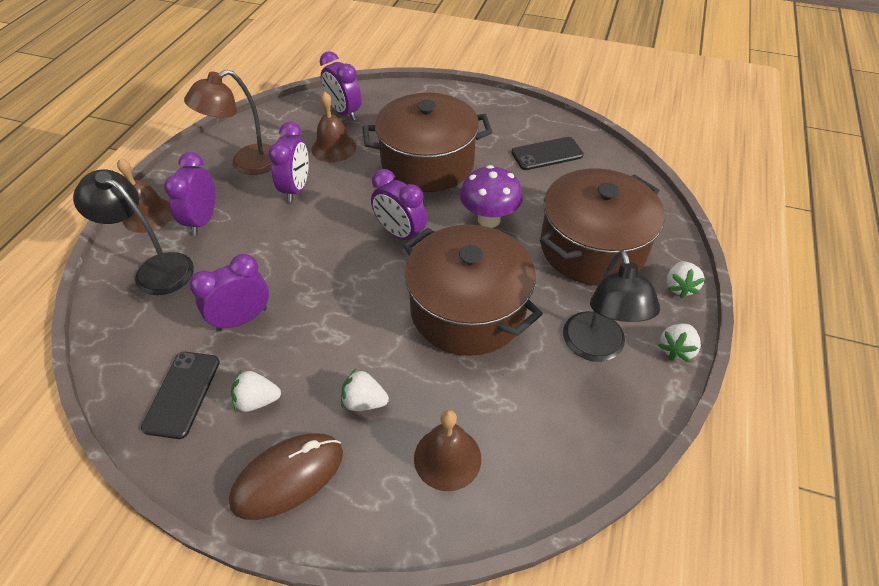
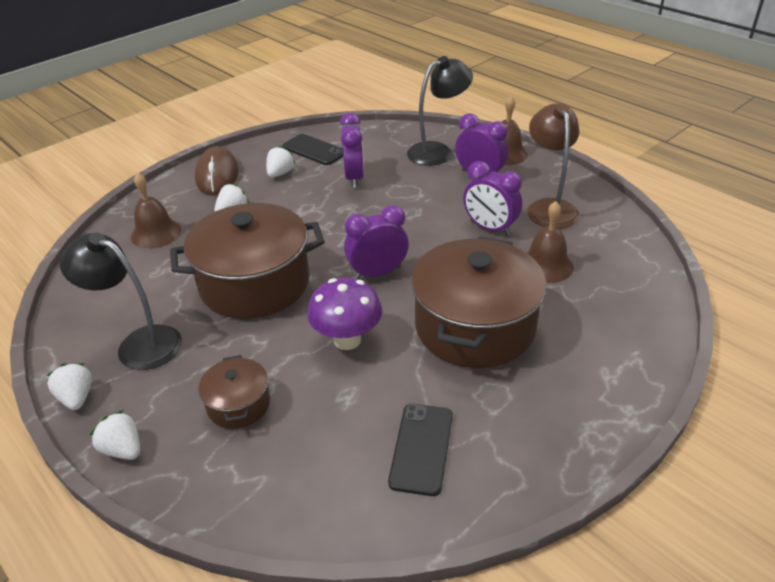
camera: 120 degrees right, 10 degrees down
(344, 112) = (617, 289): purple clock -> none
(592, 247) = (238, 405): brown pot -> brown pot, size x0.48

